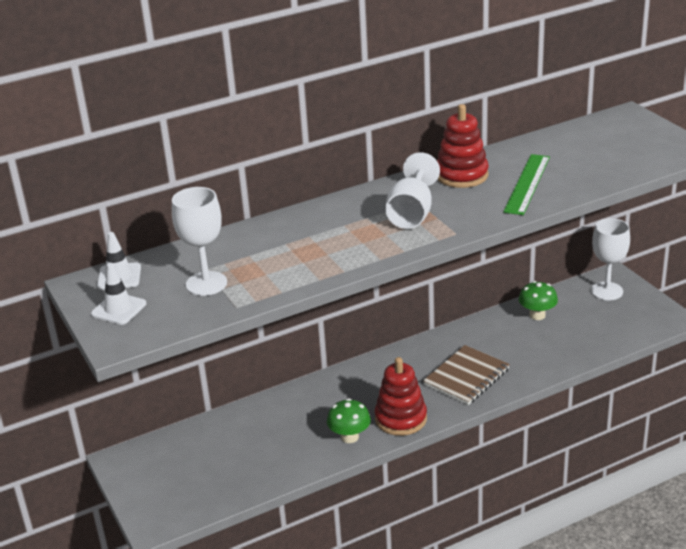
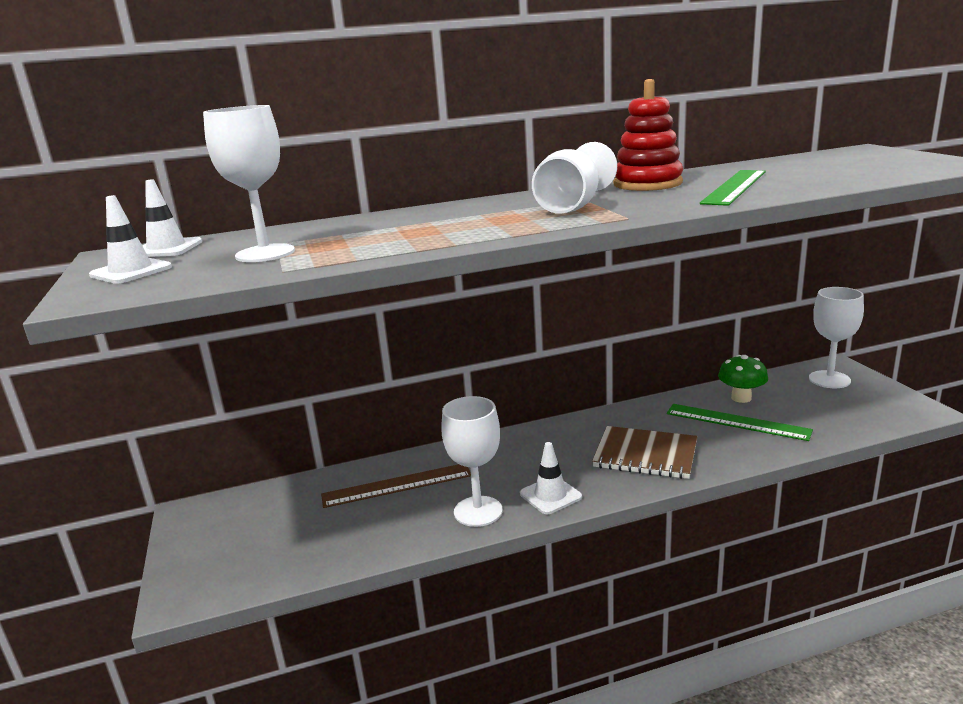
camera: 10 degrees right, 10 degrees down
(279, 421) = (397, 485): none -> brown ruler
(349, 437) = (478, 511): green mushroom -> white goblet
(401, 419) = (550, 495): red stacking toy -> white traffic cone
(466, 377) = (645, 455): brown notebook -> brown notebook turned 60 degrees clockwise
(534, 340) = (737, 422): none -> green ruler

